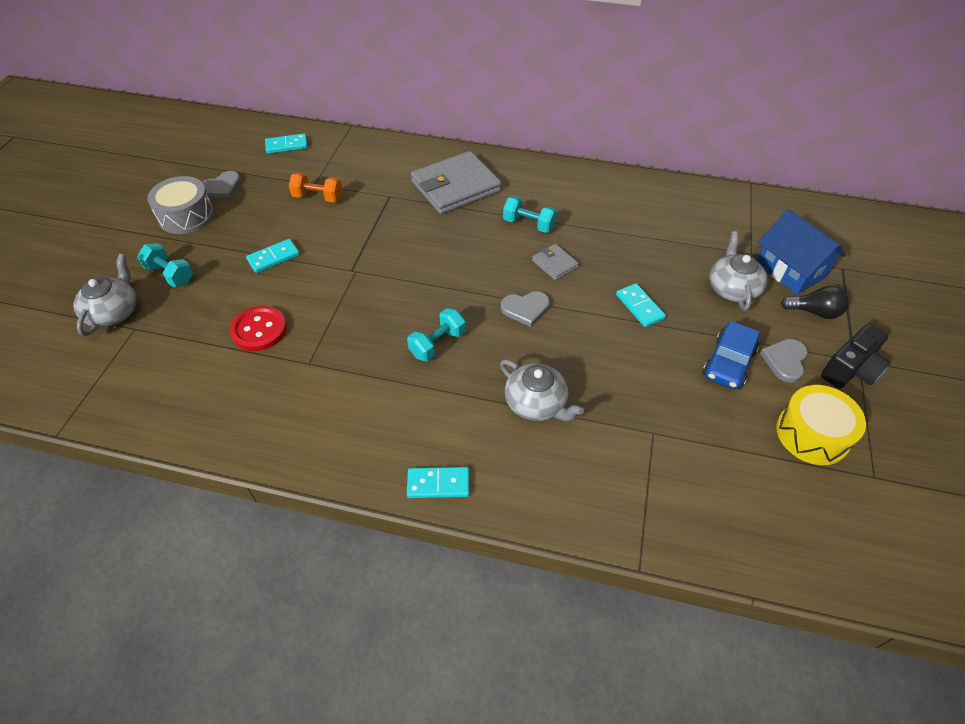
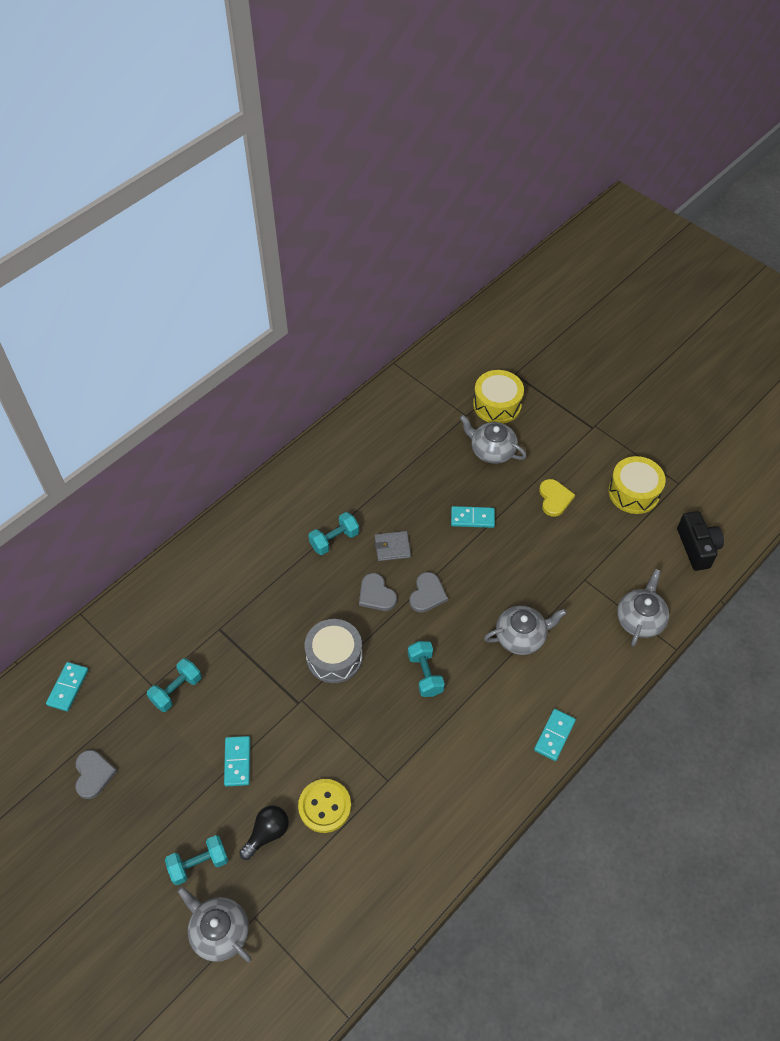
camera: 60 degrees left, 5 degrees up
(186, 216) = (116, 823): grey drum -> grey drum (334, 657)
(259, 330) = (324, 806): red button -> yellow button
(318, 197) = (176, 690): orange dumbbell -> turquoise dumbbell
(455, 186) = (246, 569): grey wallet -> none
(648, 511) = (640, 619): none -> grey teapot
(728, 363) = (554, 498): blue car -> yellow heart
(785, 361) = (571, 465): grey heart -> grey heart (376, 594)
(790, 270) = (497, 404): blue house -> yellow drum
(814, 312) = (542, 419): black light bulb -> black light bulb (267, 833)
(850, 370) = (599, 436): black camera -> black camera (697, 547)

